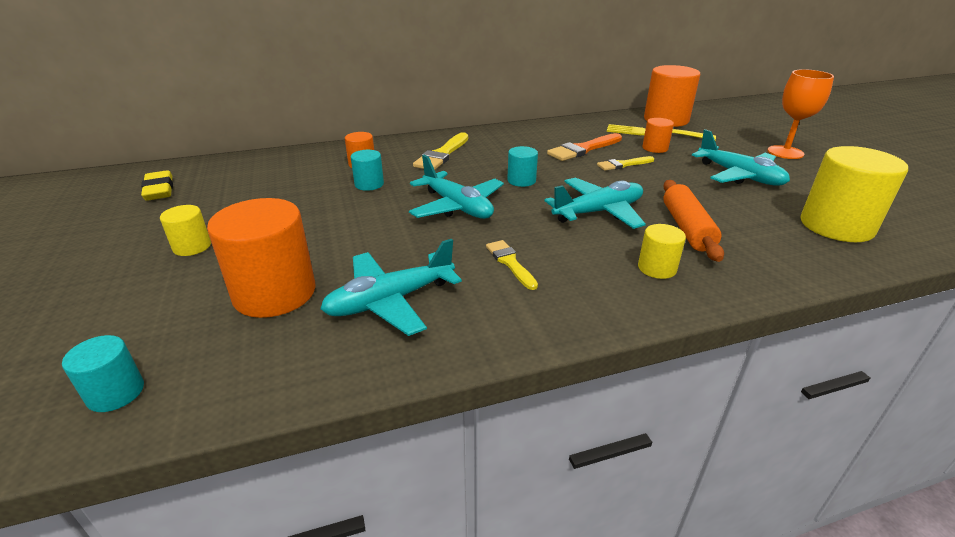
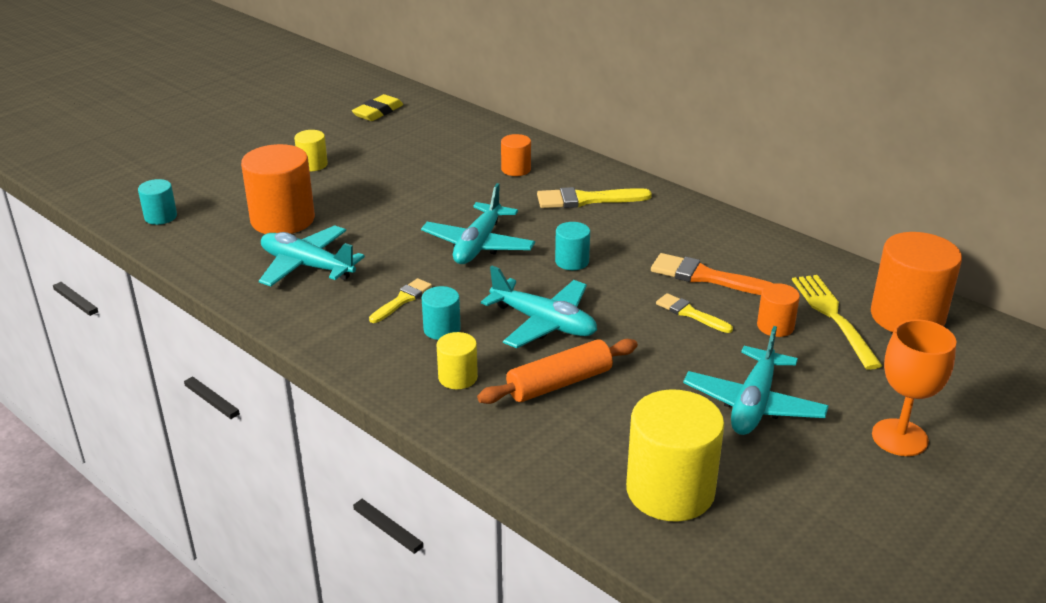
camera: 60 degrees right, 0 degrees up
(369, 184) = (478, 189): turquoise cylinder -> turquoise cylinder (442, 329)

